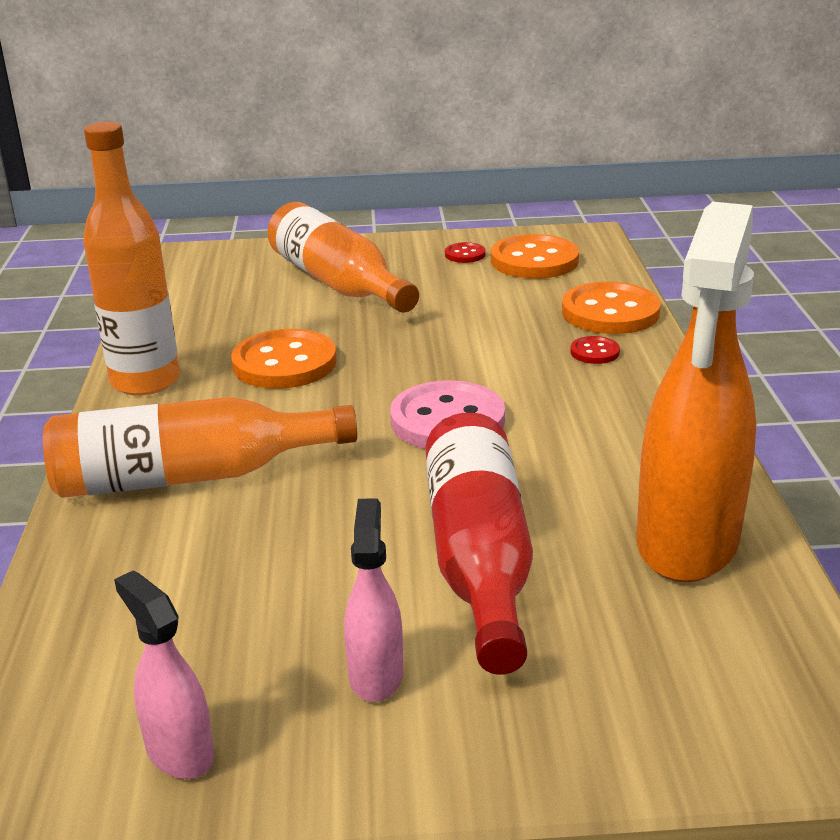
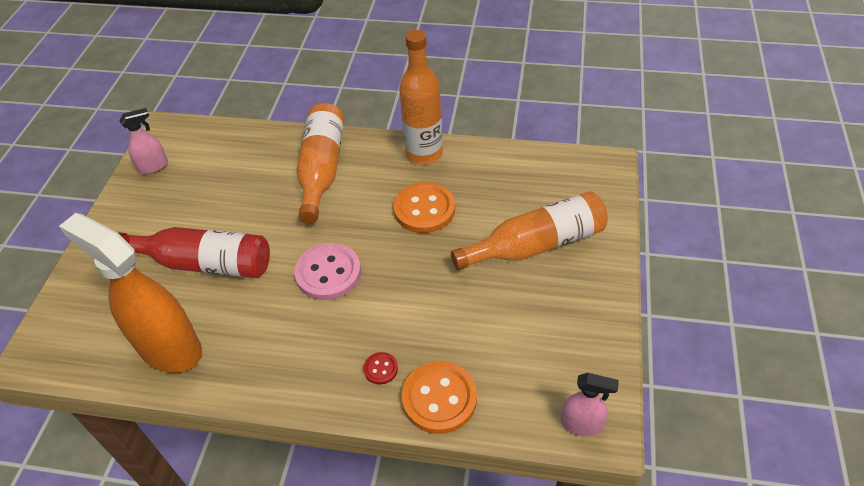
camera: 105 degrees right, 20 degrees up
(376, 675) = (156, 219): pink spray bottle -> pink spray bottle (581, 424)
(465, 254) = (575, 329): red button -> none
(534, 261) = (552, 374): orange button -> none

